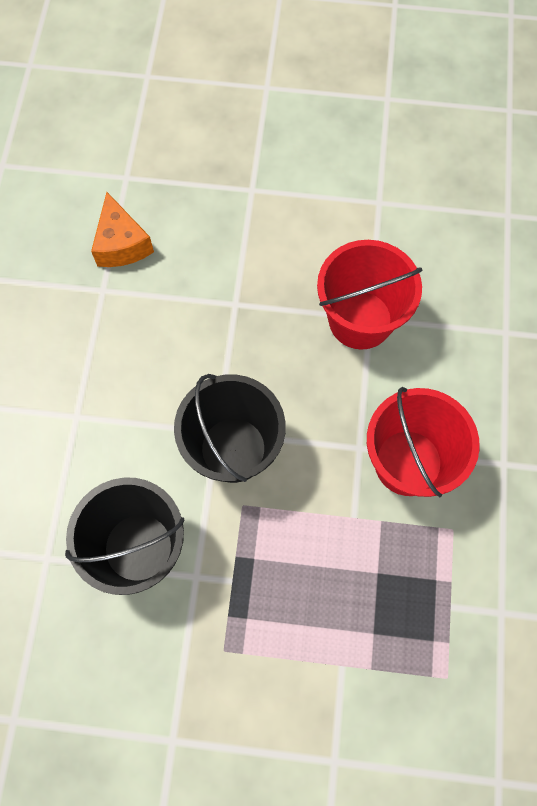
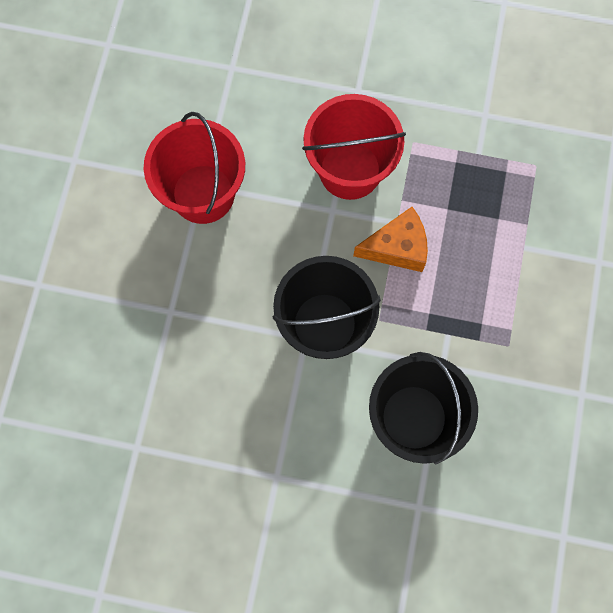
camera: 85 degrees left, 5 degrees up
(121, 244) = (83, 426): orange cheese -> orange cheese (397, 247)

